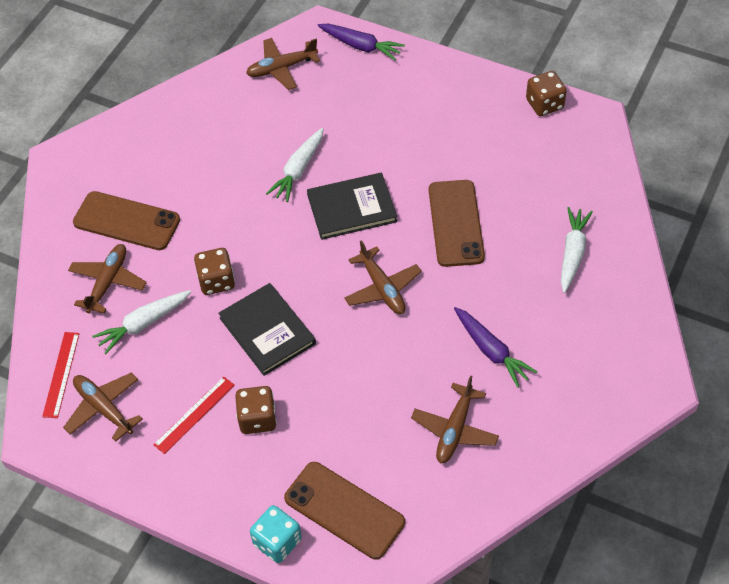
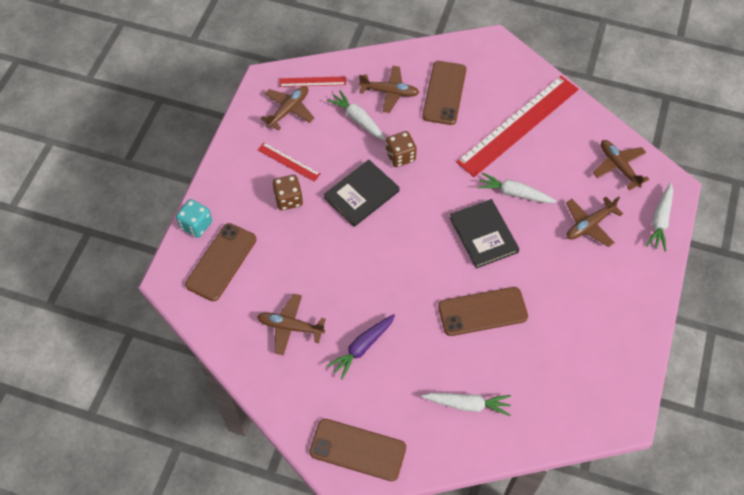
camera: 80 degrees right, 5 degrees up
(199, 151) = (518, 125): none -> red ruler
(361, 46) = (660, 221): purple carrot -> white carrot
(382, 288) = (410, 265): brown plane -> brown plane (589, 225)
(544, 104) = (630, 373): brown dice -> none
(624, 368) = (358, 450): none -> brown phone

